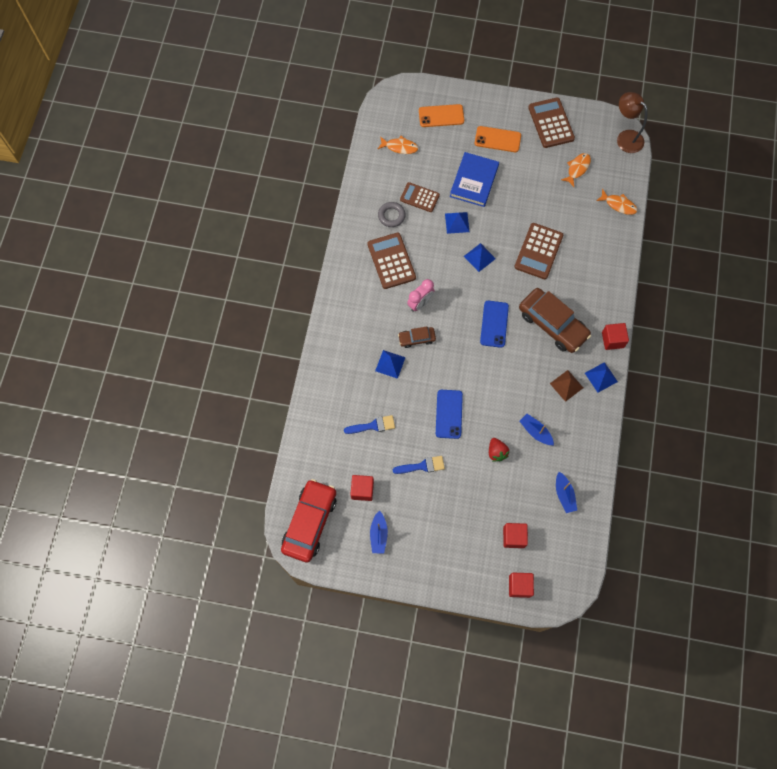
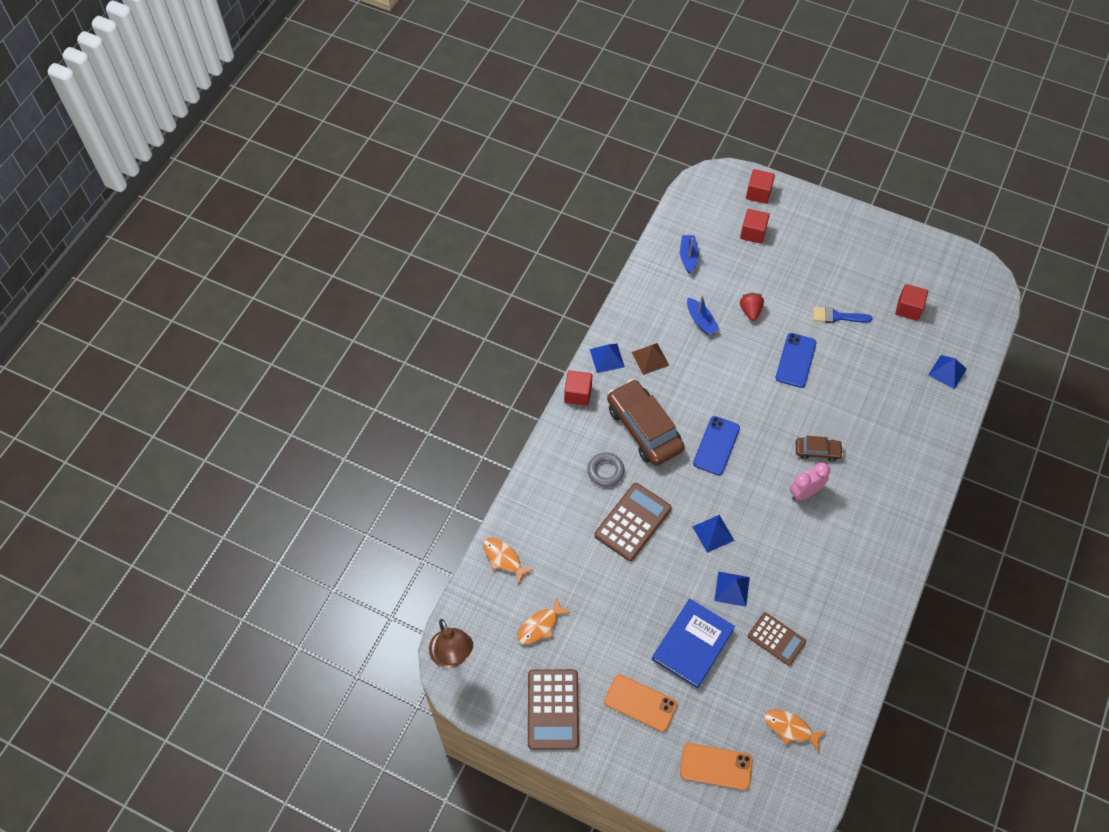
camera: 165 degrees left, 10 degrees down
(310, 522) = (970, 292): red car -> none
(373, 425) = (887, 368): blue brush -> none
(378, 535) = (896, 265): blue boat -> none
(390, 364) = (856, 430): blue pyramid -> blue pyramid (947, 371)
(391, 216) = (821, 621): grey ring -> grey ring (605, 471)
(391, 261) = (832, 557): brown calculator -> none

